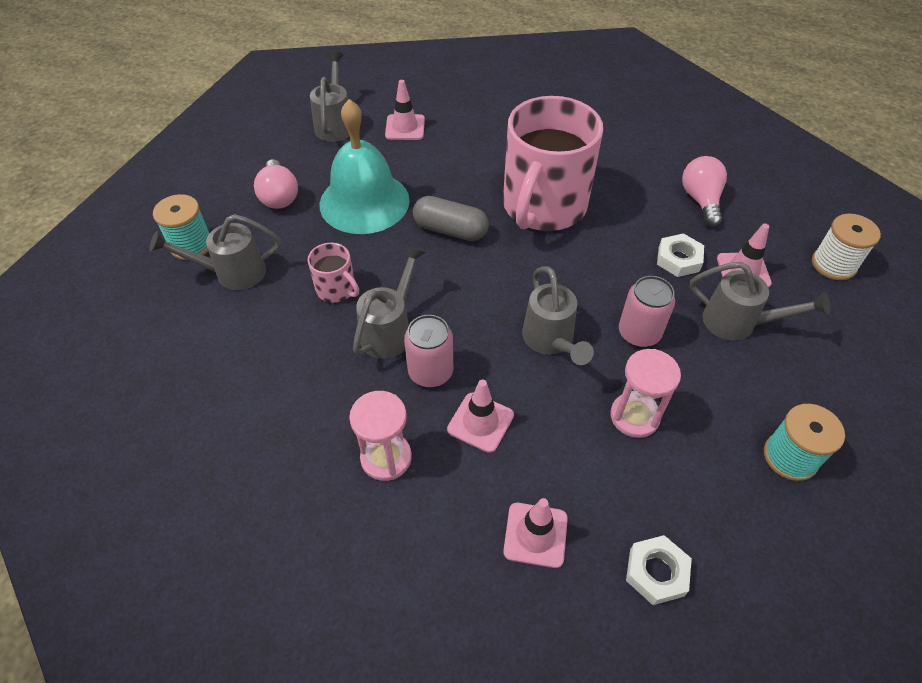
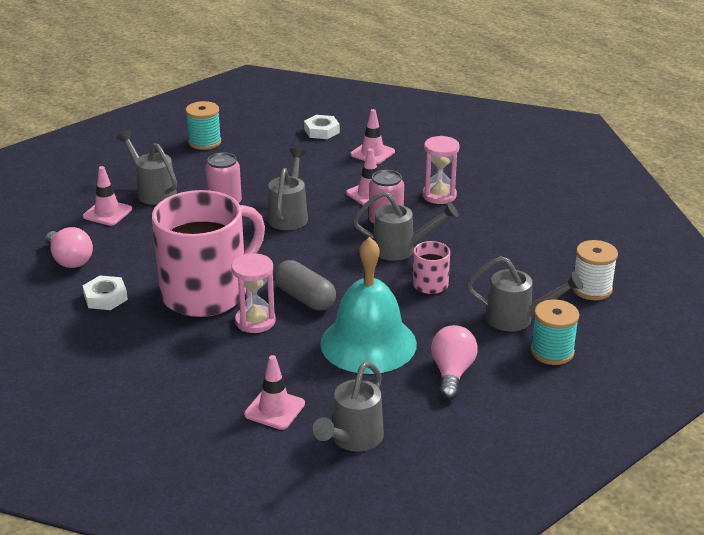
camera: 155 degrees left, 20 degrees down
(390, 330) = (401, 249): grey watering can -> grey watering can turned 135 degrees counterclockwise
(634, 416) = (272, 174): pink hourglass -> pink hourglass (255, 321)
(678, 259) = (143, 231): white nut -> white nut (105, 297)
(701, 200) = (69, 260): pink light bulb -> pink light bulb turned 60 degrees counterclockwise
(833, 264) = (39, 199): white spool -> white spool (591, 289)

